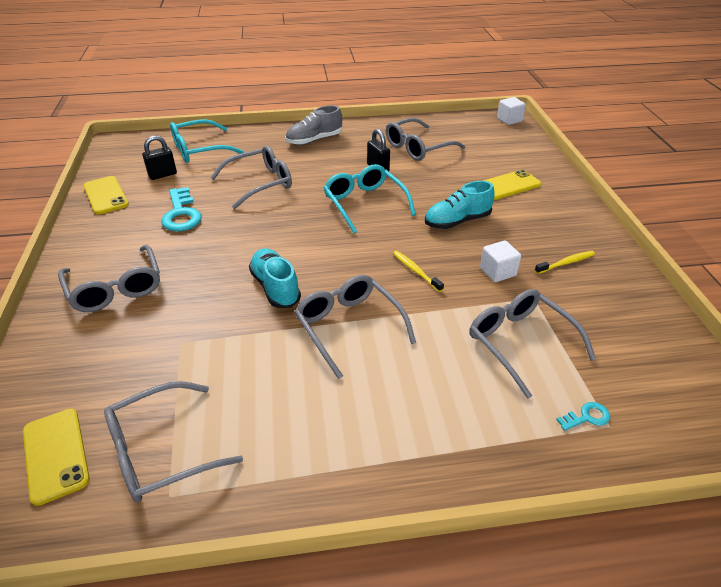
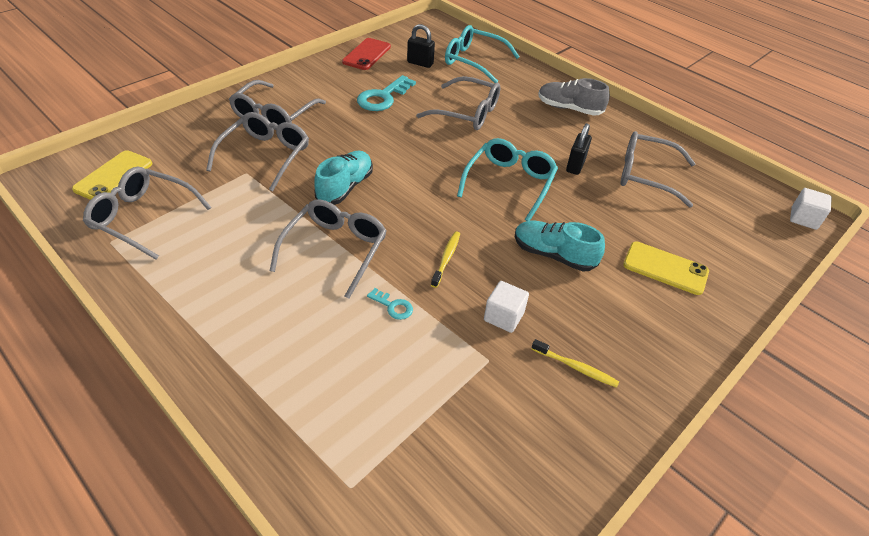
camera: 50 degrees right, 5 degrees up
(106, 195) = (367, 54): yellow phone -> red phone
(521, 343) = (411, 374): grey glasses -> grey glasses (265, 156)
(587, 417) = (349, 464): turquoise key -> turquoise key (393, 306)

